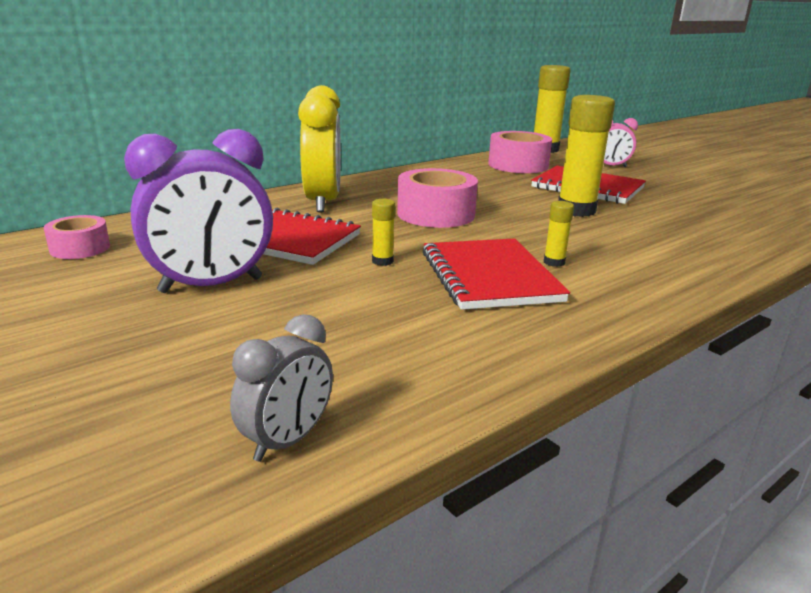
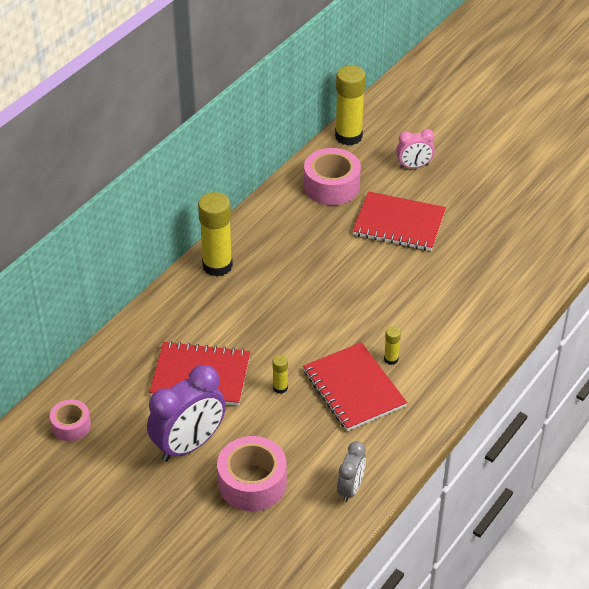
camera: 15 degrees left, 20 degrees up
(287, 440) = (301, 550): grey clock -> grey clock (350, 489)
(323, 202) = (197, 310): yellow clock -> none
(436, 214) = (291, 307): pink tape -> pink tape (252, 483)
(576, 210) = (395, 272): yellow glue stick -> yellow glue stick (217, 265)

